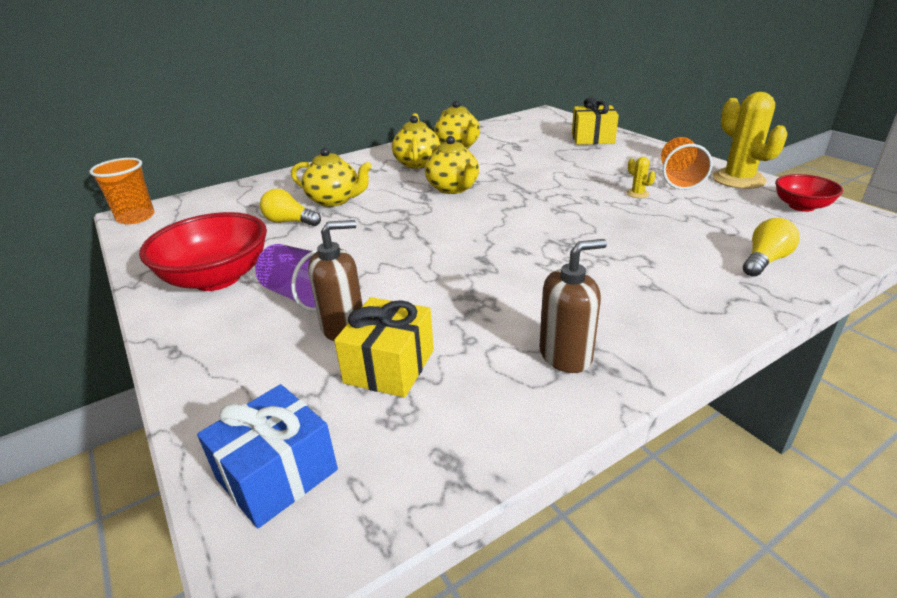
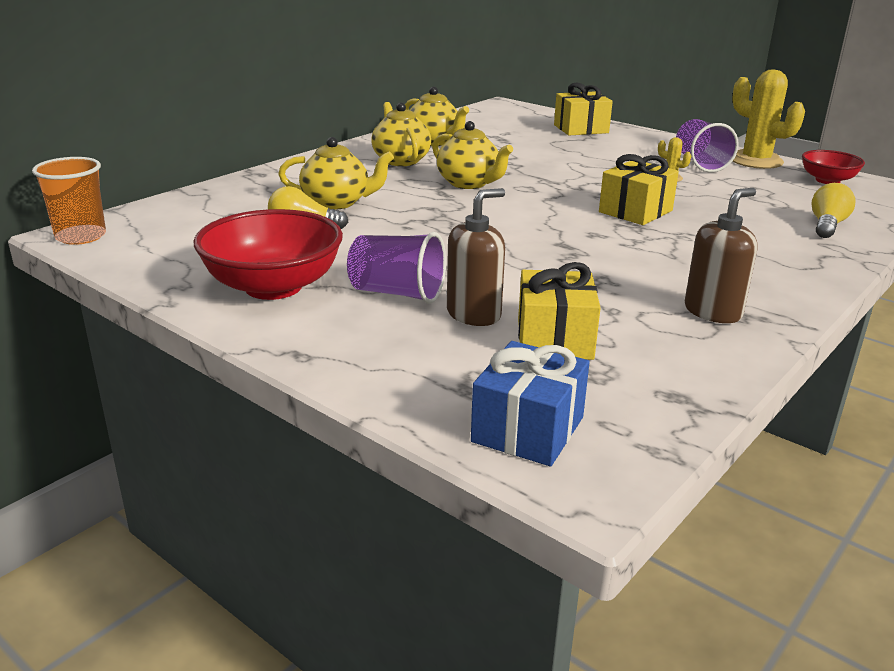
camera: 20 degrees left, 5 degrees down
(577, 228) = (635, 211): none -> yellow gift
(679, 179) = (700, 163): orange cup -> purple cup

